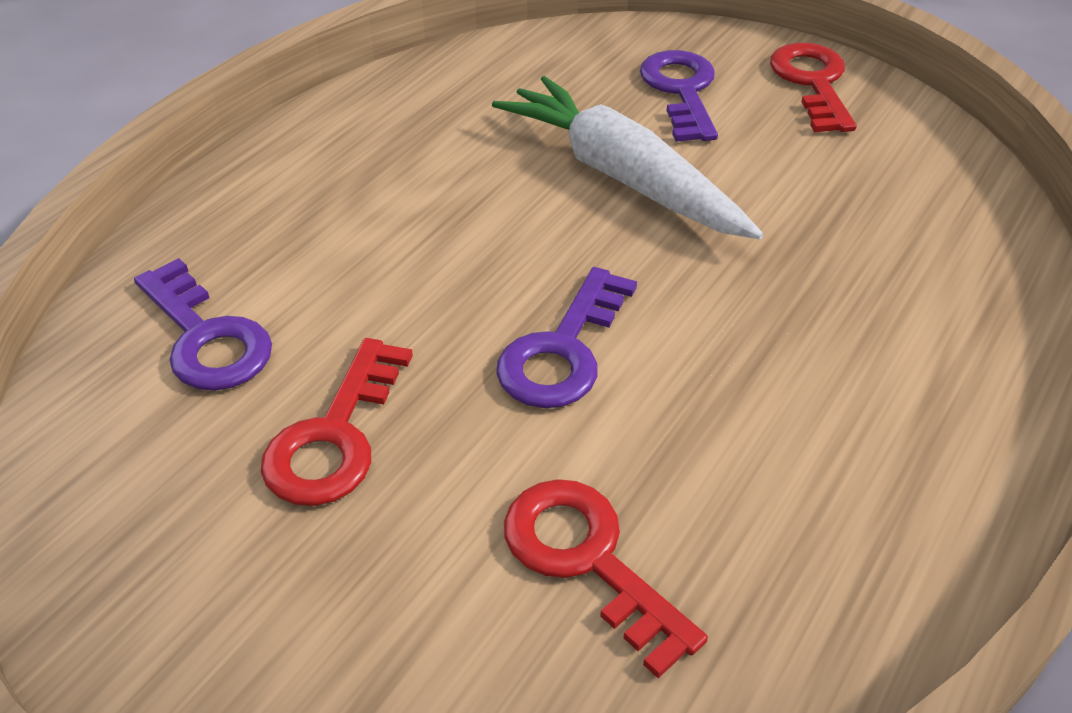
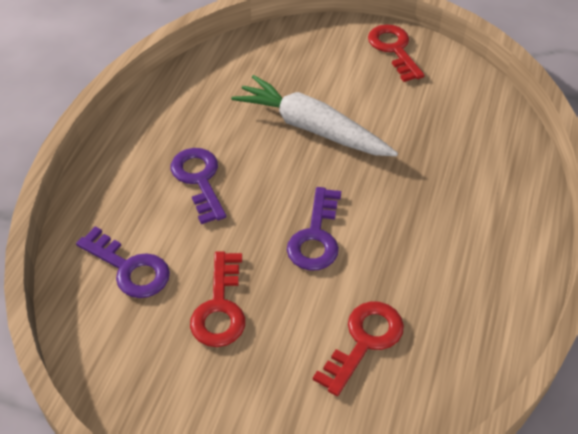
camera: 15 degrees left, 5 degrees up
(588, 560) = (364, 341): red key -> red key turned 90 degrees clockwise
(681, 91) = (326, 67): purple key -> purple key (199, 180)

